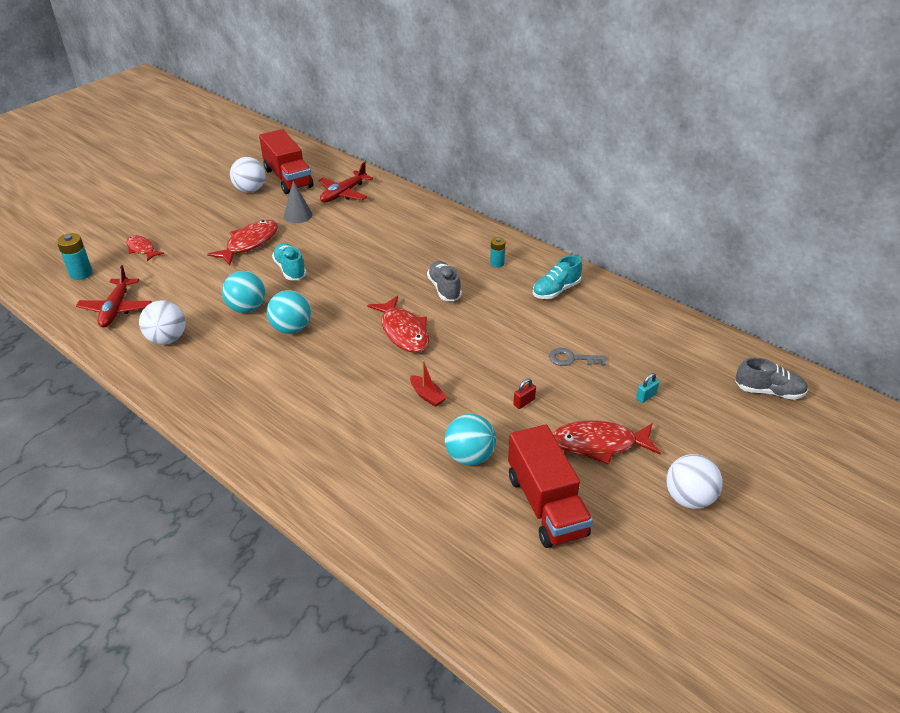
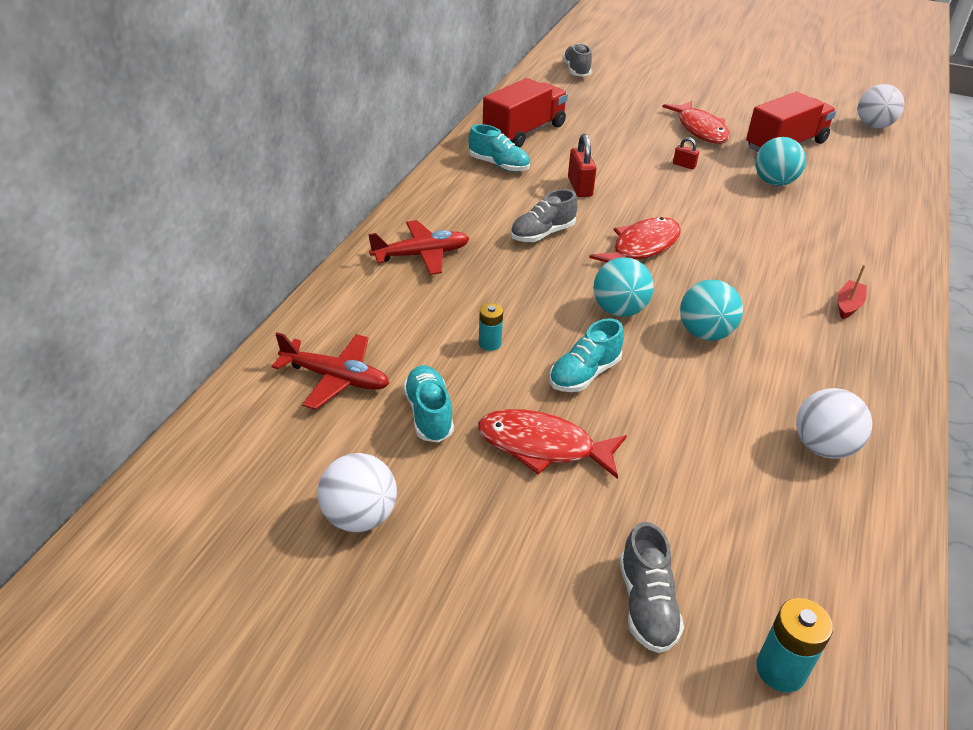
camera: 110 degrees left, 0 degrees up
(116, 309) = (819, 548): red plane -> red plane (421, 255)
(142, 249) = (646, 604): red fish -> grey shoe
(247, 308) = (699, 389): turquoise ball -> turquoise ball (619, 310)
(288, 178) = (296, 472): red truck -> red truck (524, 132)
(298, 215) = (429, 414): grey cone -> turquoise shoe
(427, 396) = (724, 215): red boat -> red boat (848, 305)
(497, 263) = (467, 206): turquoise battery -> turquoise battery (489, 343)
(505, 324) = (580, 187): none -> red padlock
(572, 359) = (604, 148): grey key -> none
(646, 396) = (625, 114): turquoise padlock -> none
(688, 498) = (719, 96): white ball -> white ball (873, 126)

